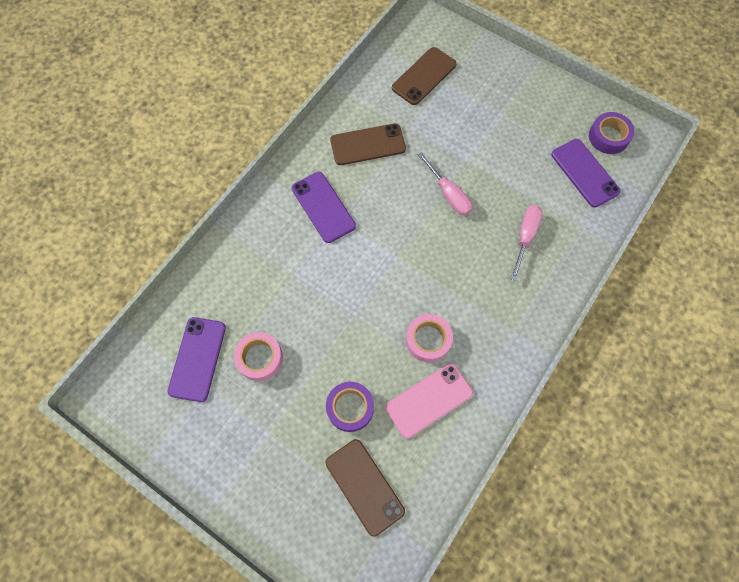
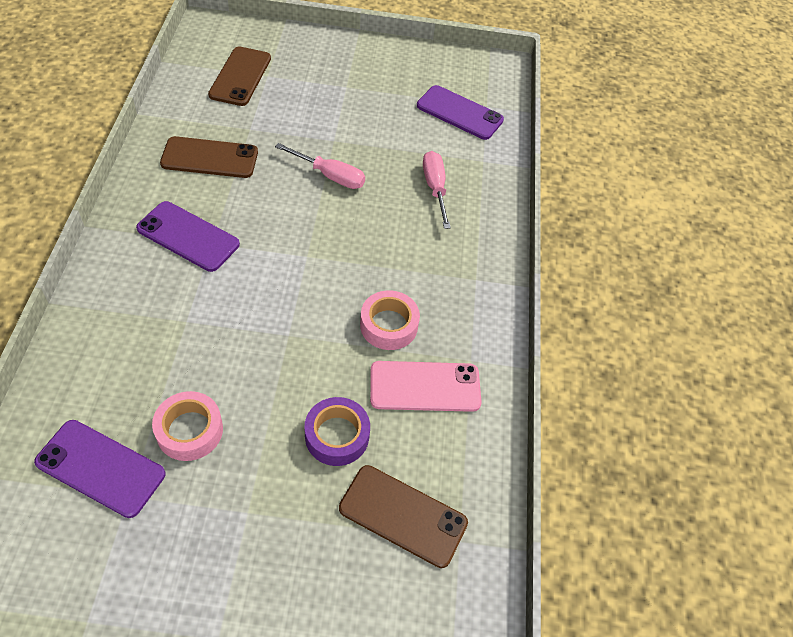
camera: 35 degrees left, 15 degrees down
(197, 359) = (100, 468): purple phone -> purple phone turned 45 degrees counterclockwise
(368, 144) = (210, 158): brown phone -> brown phone turned 45 degrees clockwise
(429, 400) = (425, 386): pink phone -> pink phone turned 60 degrees clockwise
(608, 137) = (463, 76): purple tape -> none

